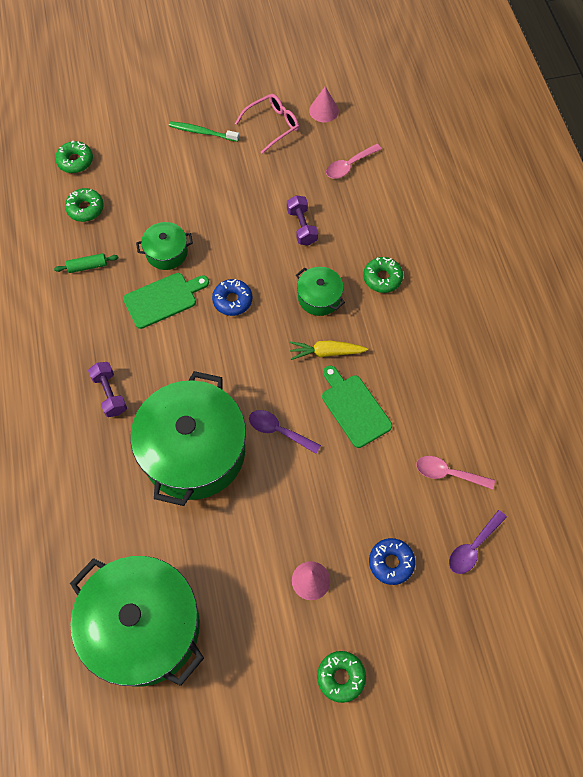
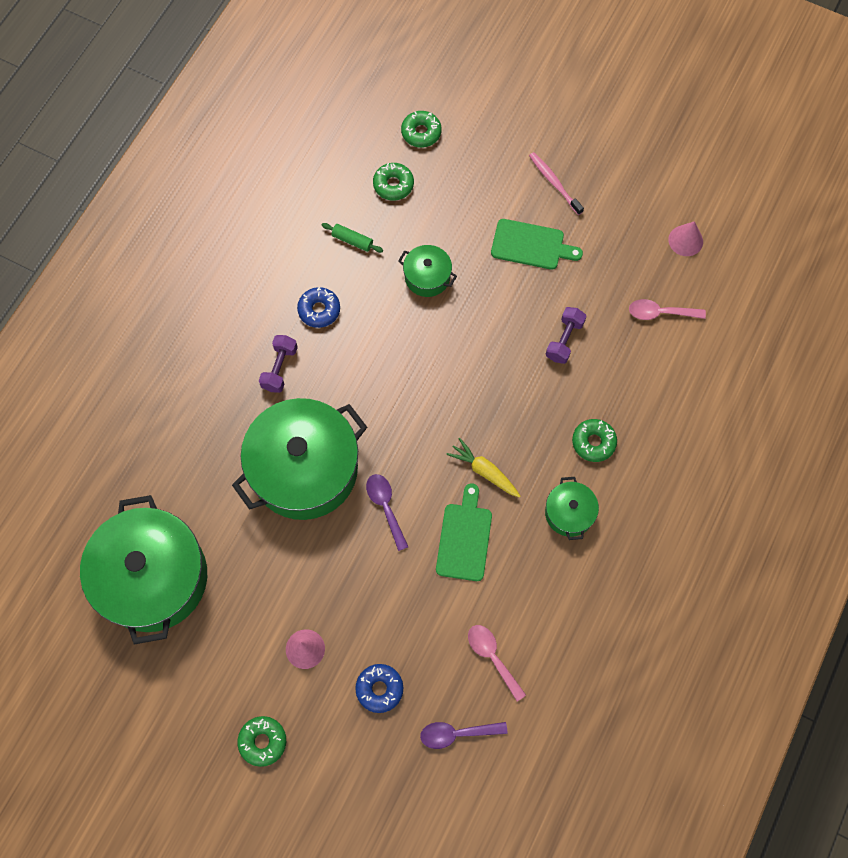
camera: 40 degrees right, 5 degrees up
(163, 299) = (389, 318): green cutting board -> green cutting board (531, 245)
(202, 132) = (554, 183): green toothbrush -> pink toothbrush
(232, 300) = (445, 363): blue donut -> blue donut (319, 310)
(272, 125) = (624, 222): pink glasses -> none
(319, 297) = (521, 417): green pot -> green pot (569, 513)

